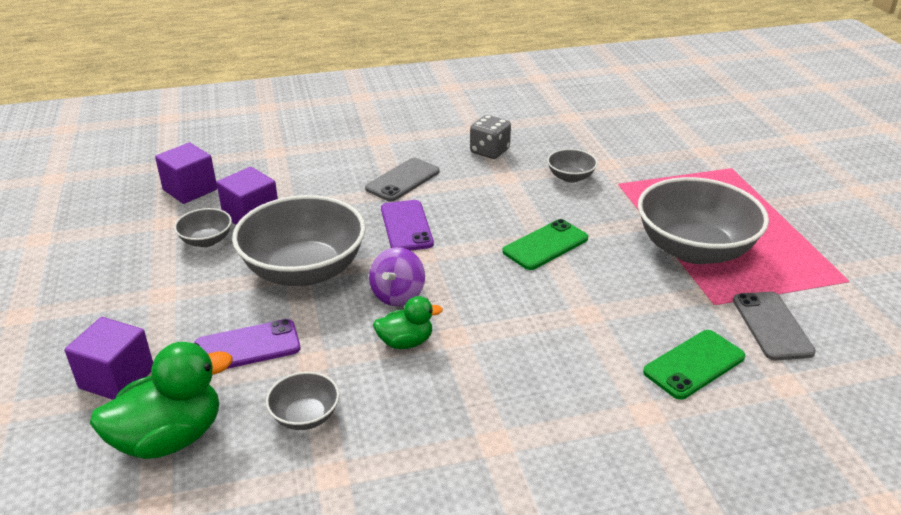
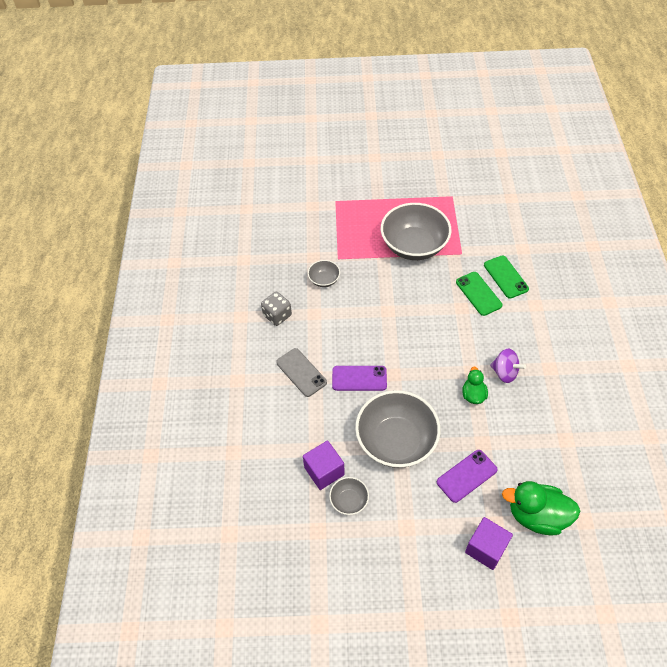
camera: 75 degrees left, 20 degrees up
(170, 438) = (537, 516): green duck -> green duck turned 60 degrees counterclockwise
(190, 190) = (275, 514): purple cube -> none
(247, 347) = (466, 476): purple phone -> purple phone turned 60 degrees clockwise
(305, 416) = (526, 449): grey bowl -> none
(398, 295) = (430, 393): purple spinning top -> purple spinning top (504, 372)
(545, 245) = (396, 311): green phone -> green phone (478, 293)
(772, 326) = (482, 238): grey phone -> none

